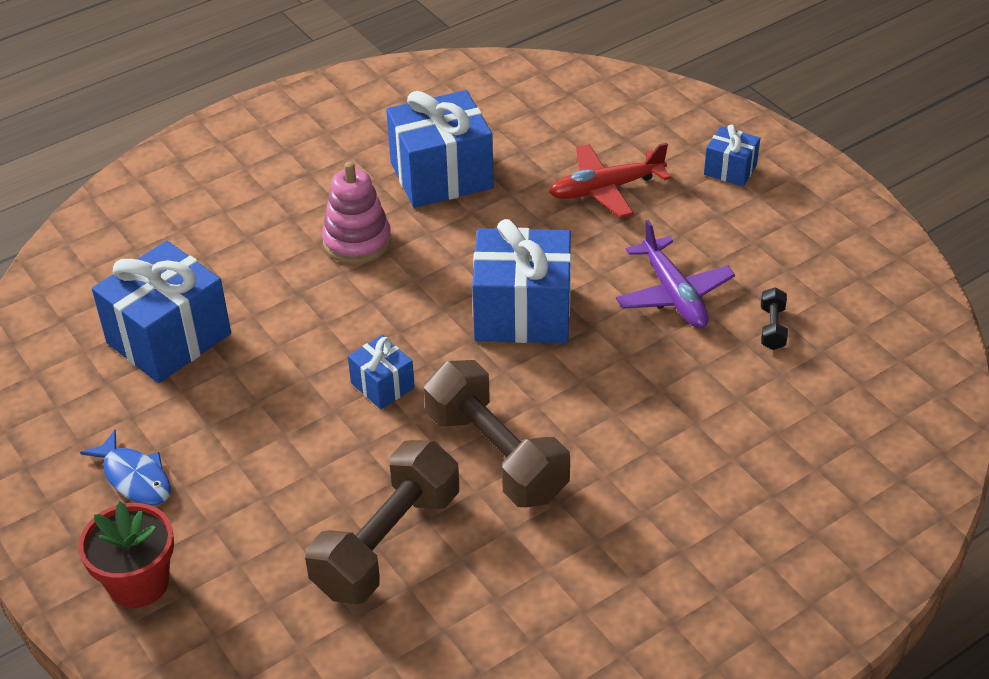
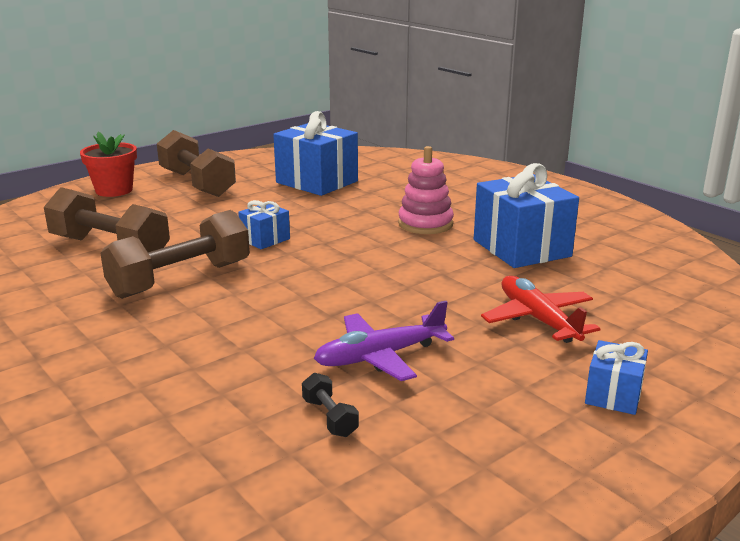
camera: 85 degrees right, 20 degrees down
(135, 478) = (197, 183): blue fish -> brown dumbbell
(522, 313) = (347, 285): blue gift -> none
(772, 328) = (329, 417): black dumbbell -> black dumbbell turned 60 degrees clockwise

